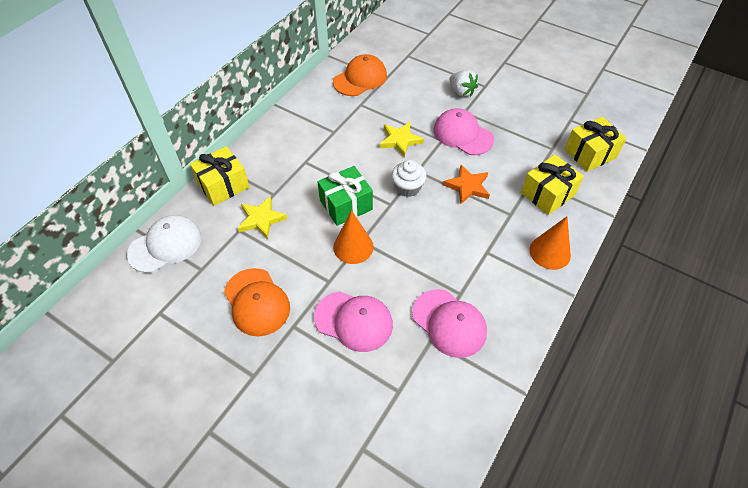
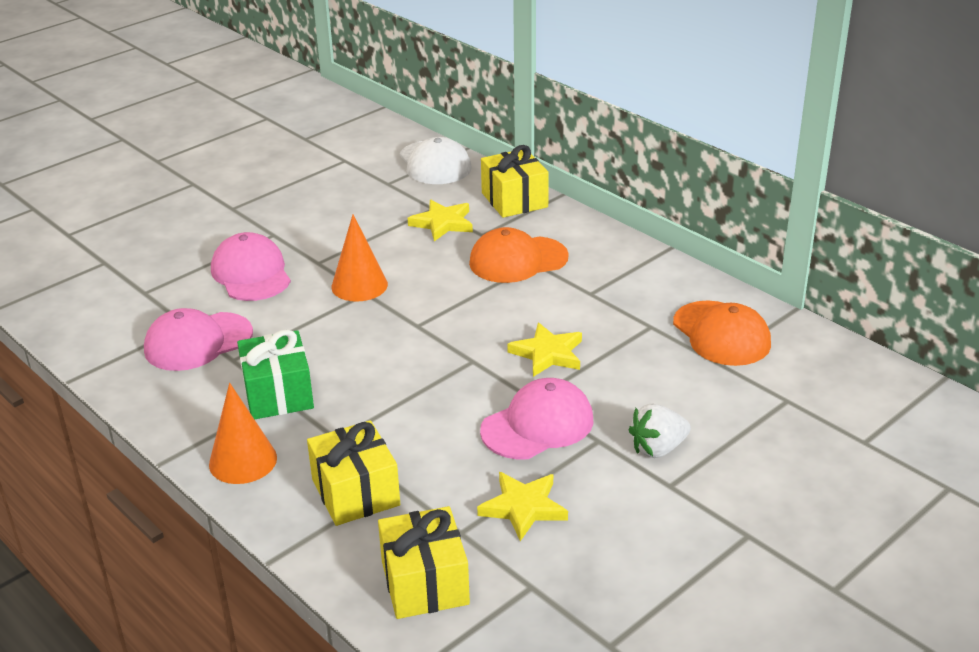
camera: 105 degrees right, 20 degrees down
(257, 302) = (320, 214): orange cap -> orange cap (518, 260)
(346, 205) = (434, 287): green gift -> green gift (278, 394)
(354, 321) = (251, 273): pink cap -> pink cap turned 120 degrees clockwise
(408, 187) = (441, 345): white cupcake -> none
(467, 186) = (416, 405): orange star -> none
(524, 130) = (523, 508): none -> yellow star

